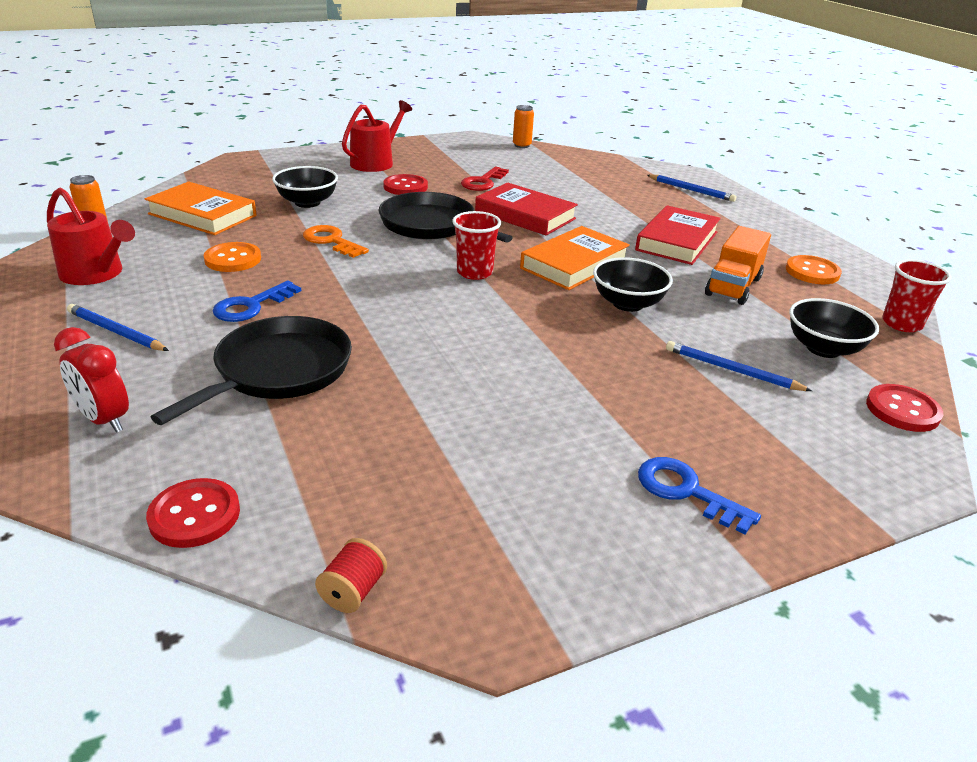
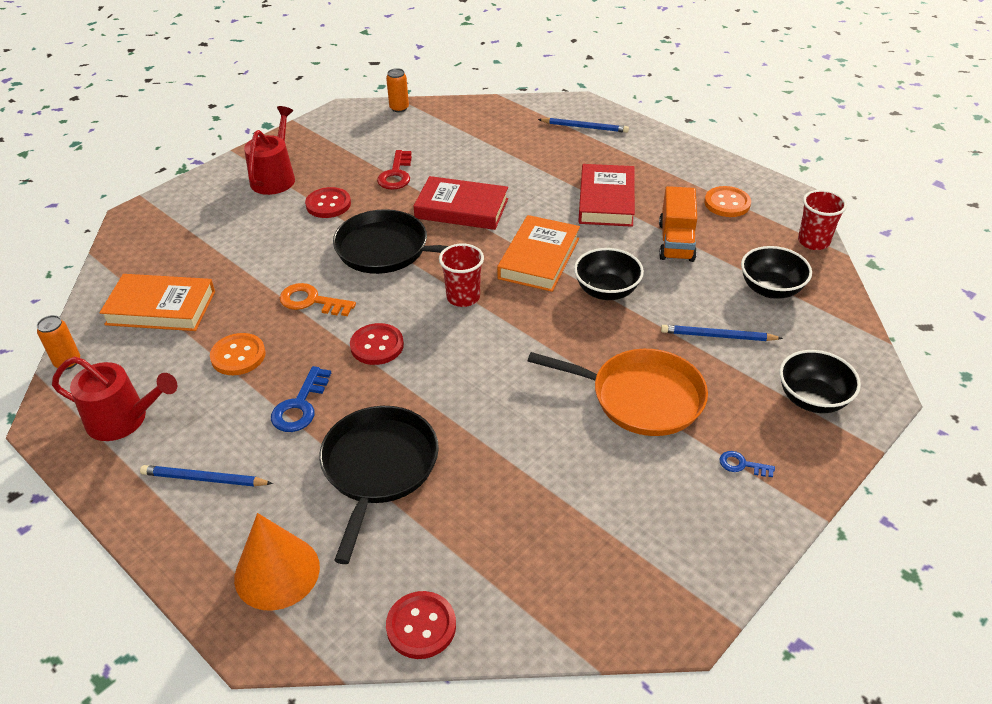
camera: 20 degrees left, 10 degrees up
(104, 420) = (277, 572): red clock -> orange cone
(307, 202) = (250, 257): black bowl -> black bowl (812, 399)
(353, 591) = (576, 638): red spool -> none
(604, 396) = (641, 397): none -> orange pan
(686, 491) = (742, 465): blue key -> blue key, size x0.57
(902, 410) = (846, 333): red button -> red button (377, 346)

